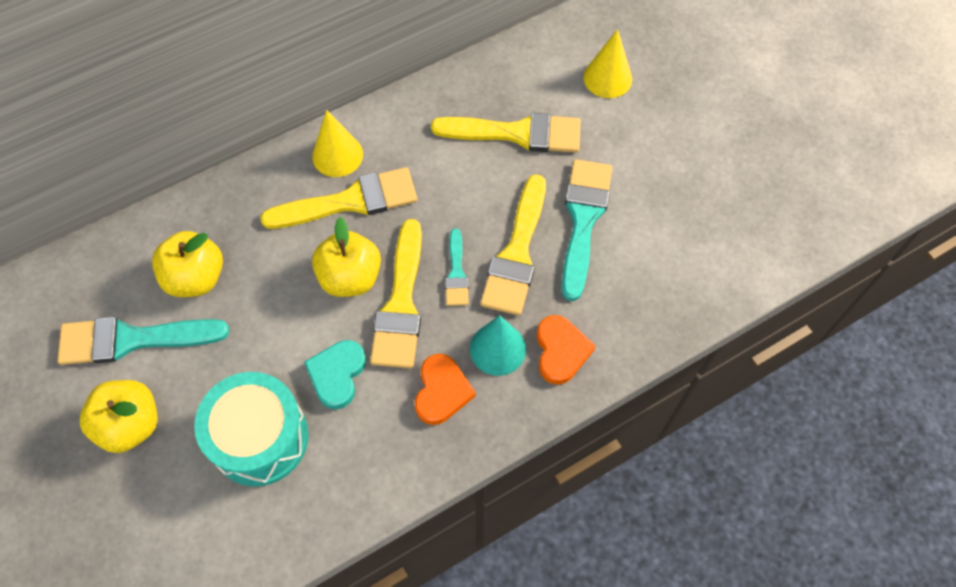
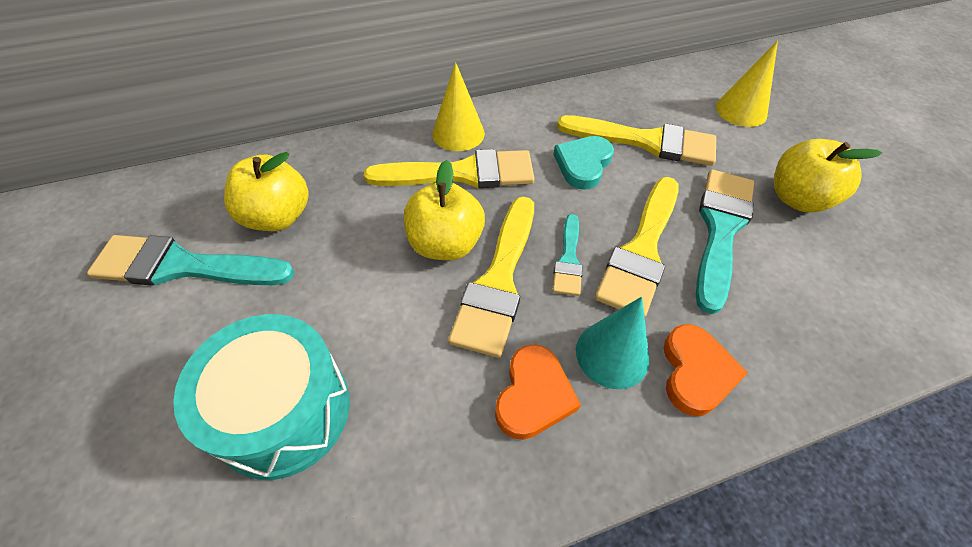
camera: 10 degrees right, 10 degrees down
(130, 424) = (134, 361): yellow apple -> yellow apple (797, 199)
(337, 375) = (404, 348): turquoise heart -> turquoise heart (583, 164)

